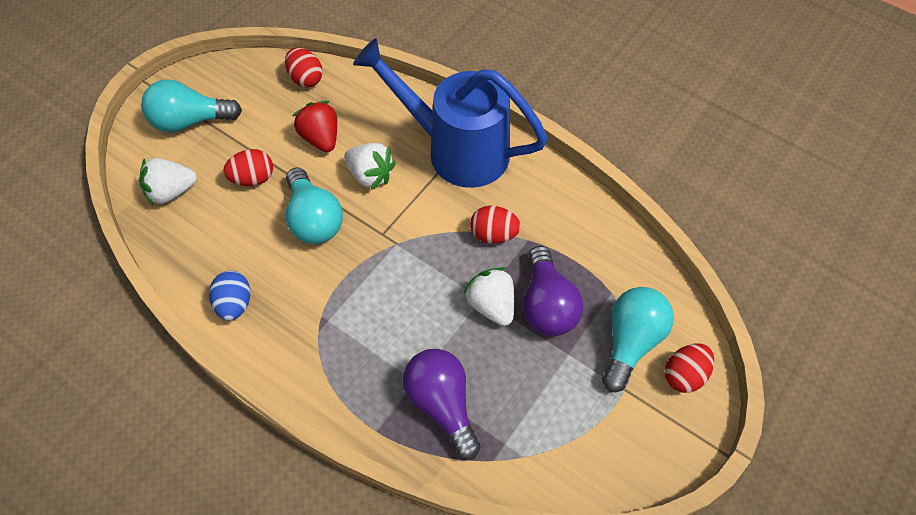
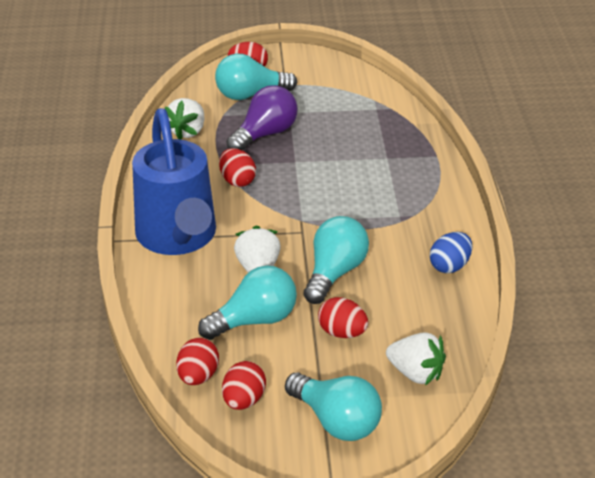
camera: 130 degrees left, 20 degrees down
(260, 88) = (244, 400): none -> red egg
(320, 138) = (254, 320): red strawberry -> turquoise light bulb
(442, 404) = (386, 140): purple light bulb -> none
(491, 305) = (294, 155): white strawberry -> white strawberry (187, 131)

